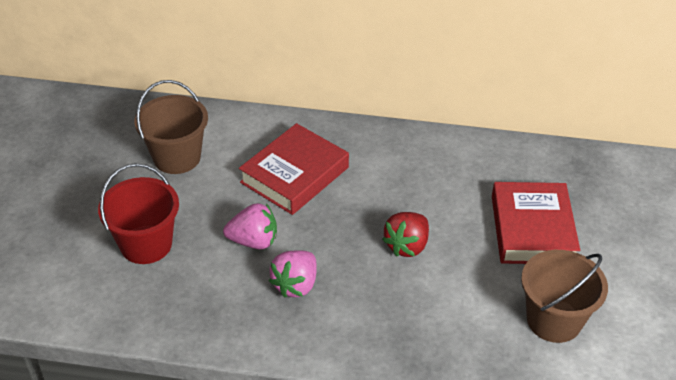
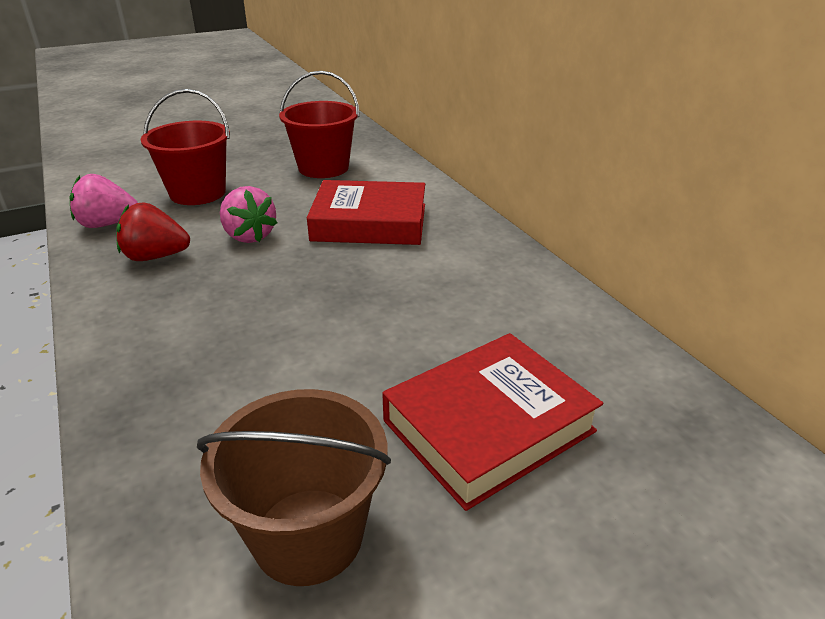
camera: 55 degrees right, 10 degrees down
(177, 157) = (323, 168): brown bucket -> red bucket
(295, 285) = (203, 280): pink strawberry -> pink strawberry (107, 224)
(407, 246) = (336, 327): red strawberry -> red strawberry (156, 257)

